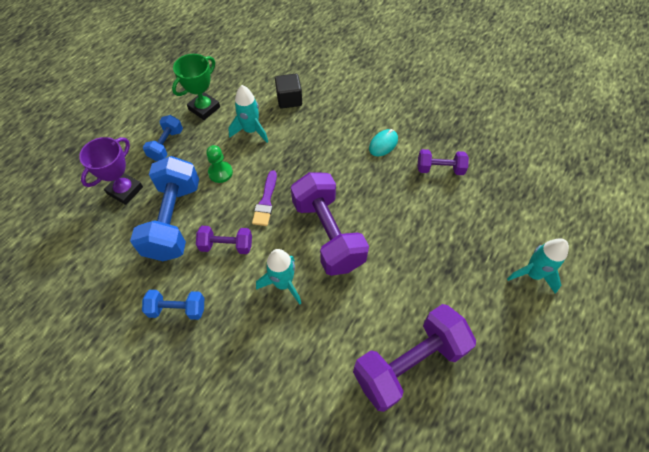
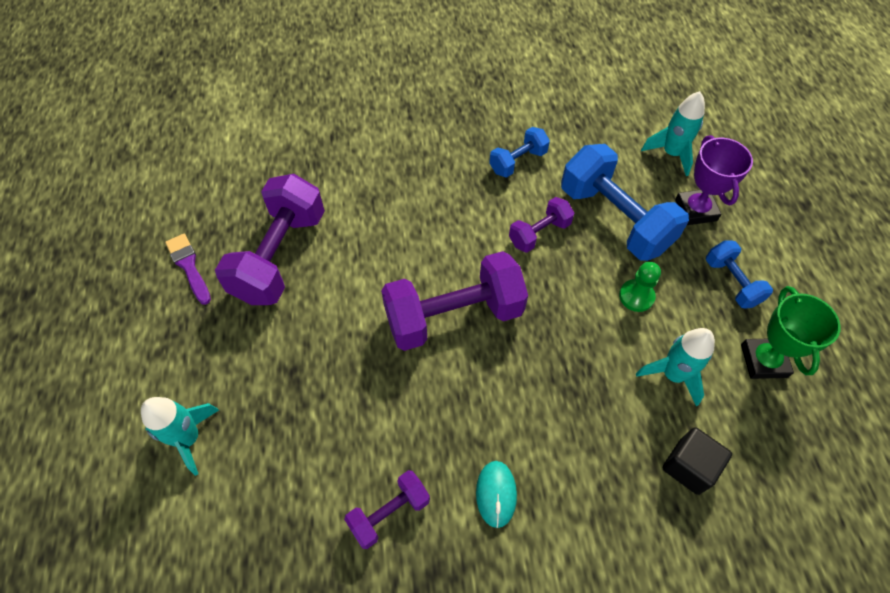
camera: 140 degrees right, 0 degrees up
(266, 201) = (553, 302): purple brush -> purple brush (189, 266)
(283, 284) = (451, 240): turquoise rocket -> turquoise rocket (671, 154)
(328, 234) = (454, 316): purple dumbbell -> purple dumbbell turned 45 degrees counterclockwise

